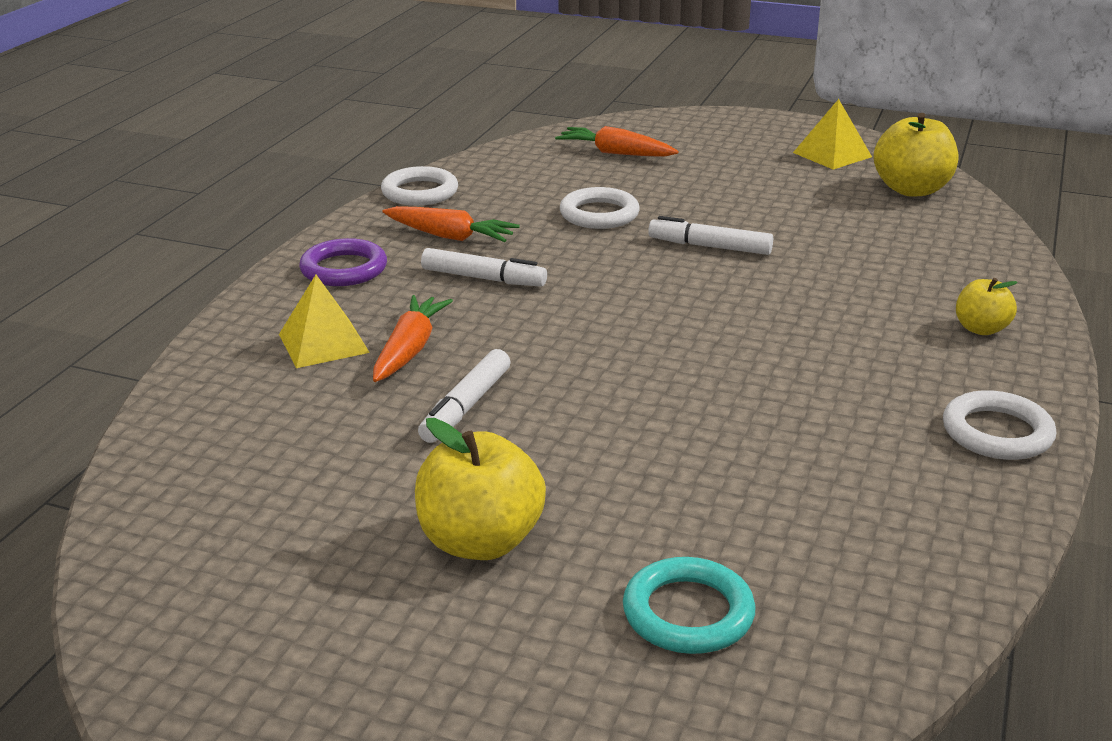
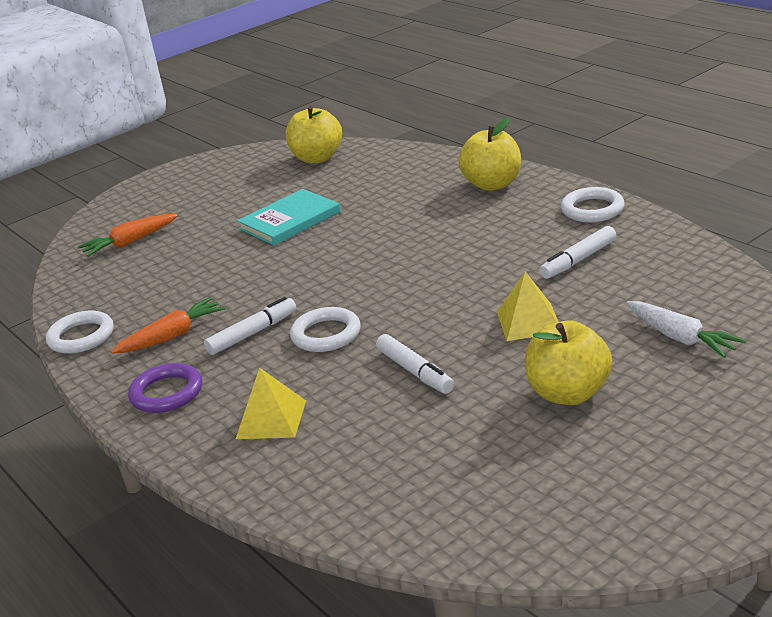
camera: 55 degrees left, 0 degrees up
(409, 350) = (319, 382): orange carrot -> none
(599, 214) = (215, 269): white ring -> white ring (326, 334)
(688, 613) = (680, 338): turquoise ring -> white carrot
(710, 246) = (308, 240): white marker -> white marker (578, 260)
(743, 221) = (289, 220): none -> turquoise book
(832, 154) = (239, 169): yellow pyramid -> yellow pyramid (529, 321)
(981, 329) = (493, 184): yellow apple -> yellow apple, size x1.74

